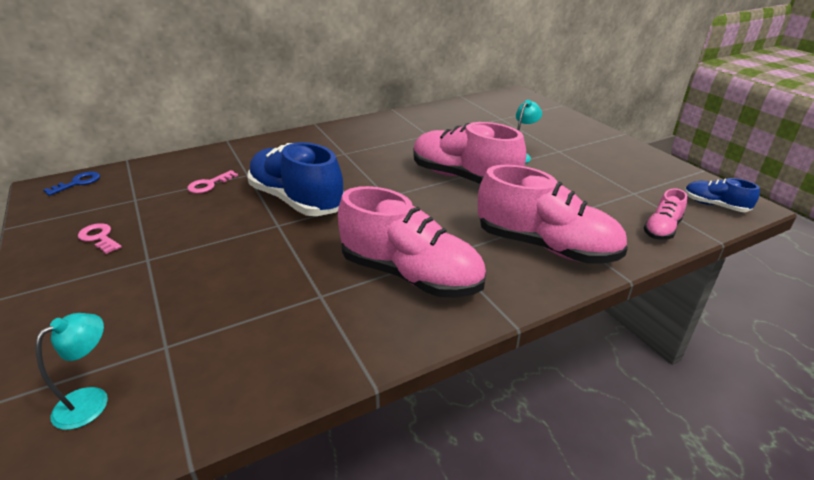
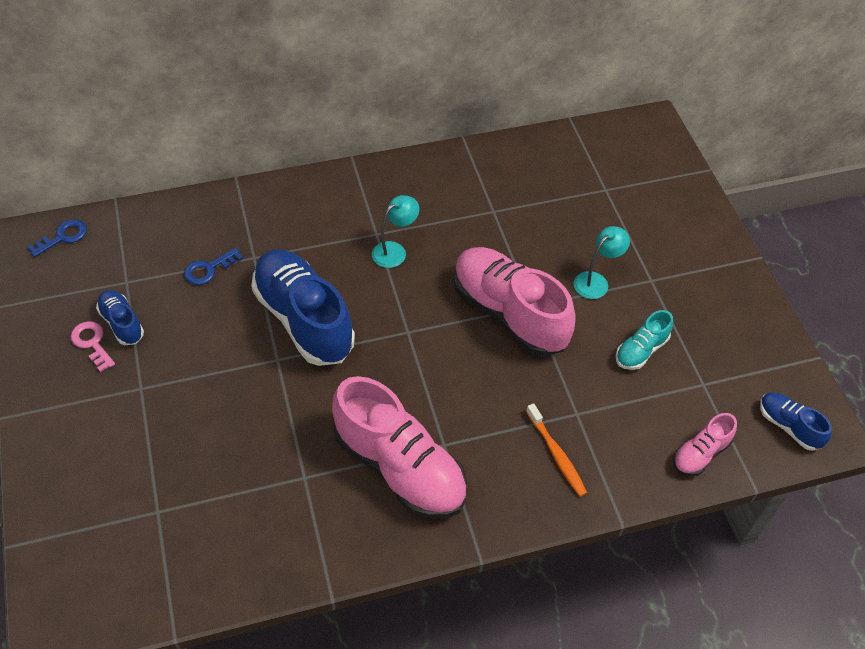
camera: 10 degrees right, 20 degrees up
(91, 400) = (98, 558): turquoise lamp -> turquoise lamp (394, 250)
(130, 222) = (122, 323): none -> blue shoe
(209, 184) = (209, 269): pink key -> blue key
(546, 246) = (556, 454): pink shoe -> orange toothbrush
(575, 183) = (641, 350): none -> turquoise shoe

